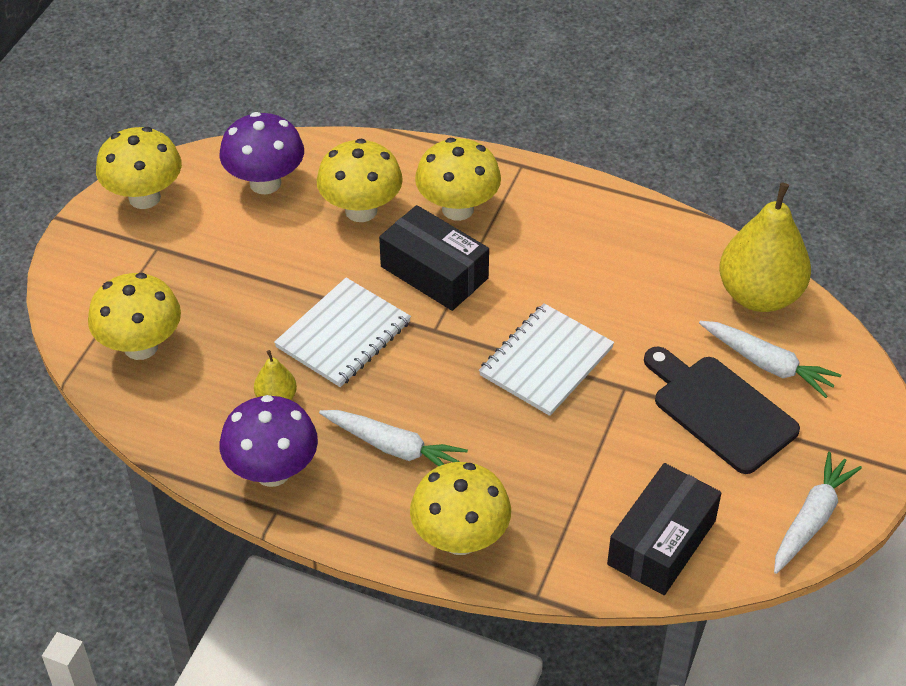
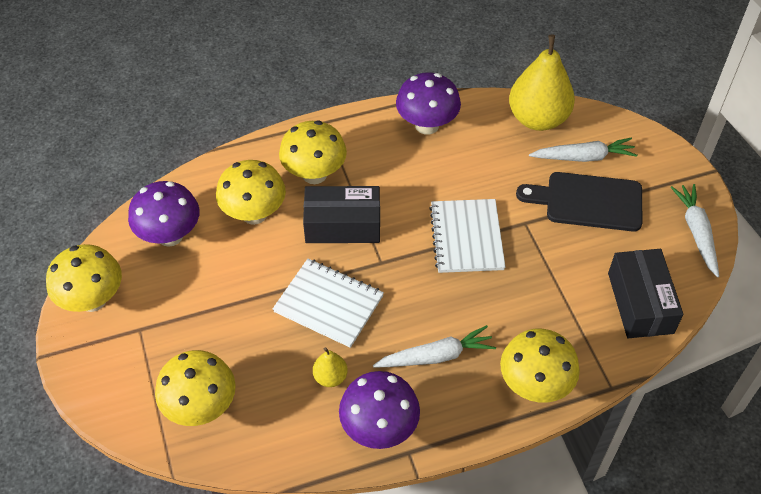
camera: 40 degrees left, 5 degrees up
(343, 334) = (328, 304): white notebook -> white notebook turned 60 degrees counterclockwise
(626, 230) = (427, 125): none -> purple mushroom

